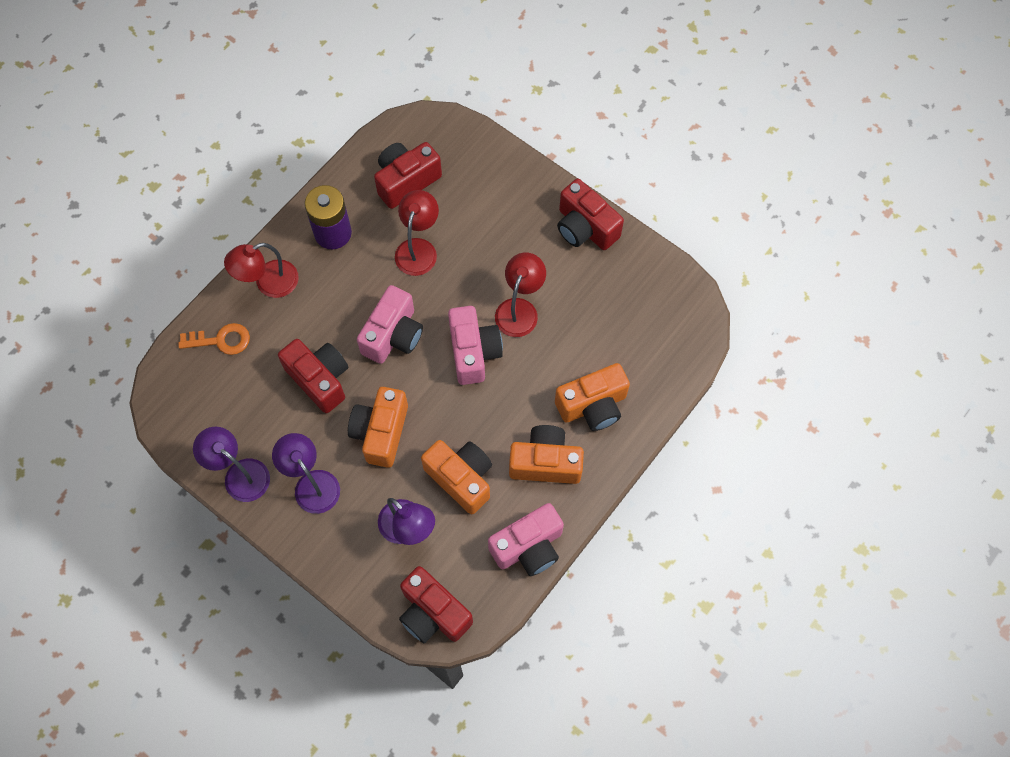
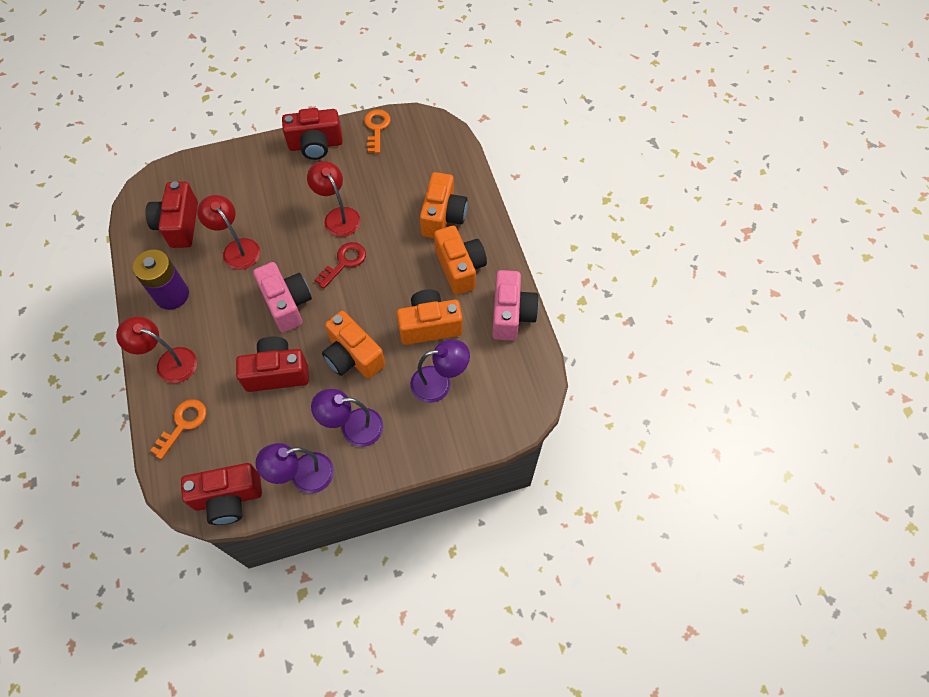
camera: 55 degrees left, 5 degrees down
(268, 283) = (169, 362): red lamp -> red lamp turned 105 degrees clockwise
(433, 613) = (514, 404): red camera -> red camera (228, 498)
(473, 352) = (344, 262): pink camera -> red key
(545, 462) = (460, 268): orange camera -> orange camera turned 120 degrees clockwise
(650, 268) = (376, 128): none -> orange key

